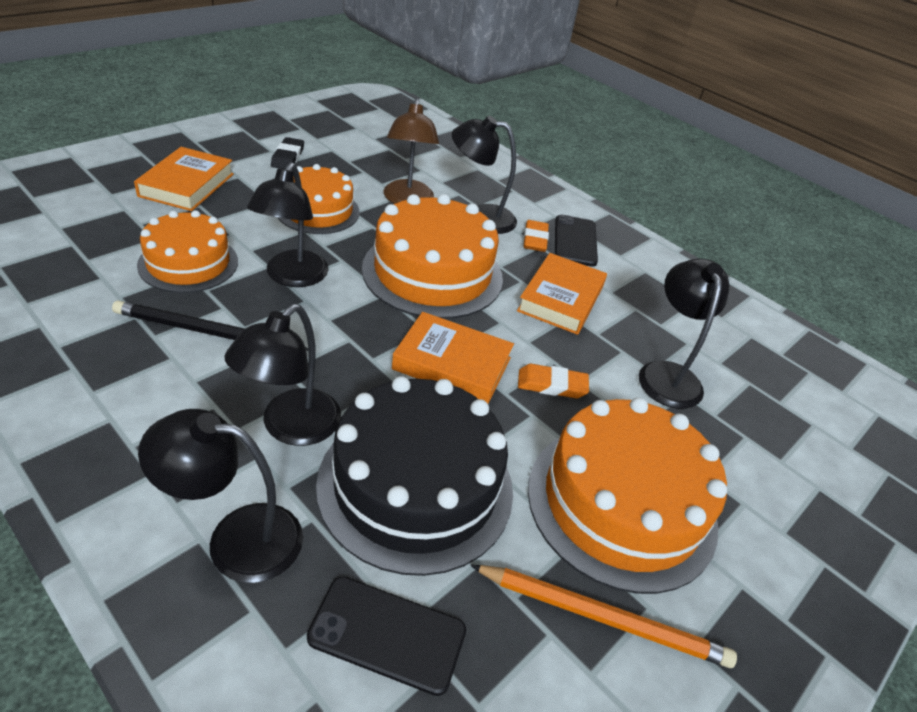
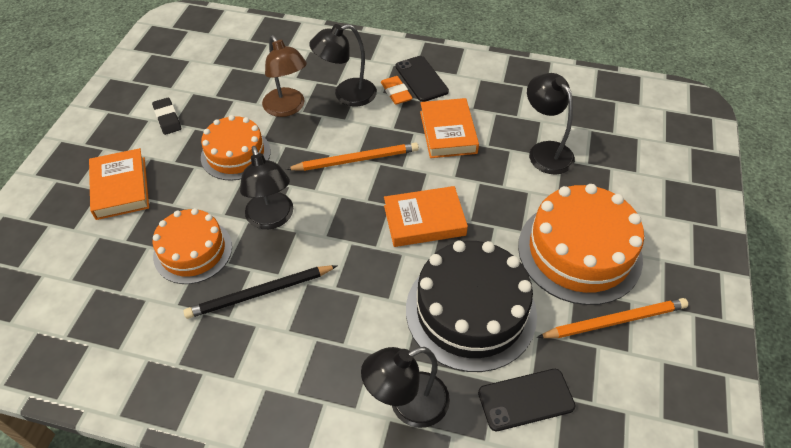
camera: 25 degrees left, 10 degrees up
(291, 428) = (373, 322): black lamp -> none
(432, 273) = (356, 160): orange cake -> orange pencil
(552, 385) = (490, 199): orange eraser -> none

